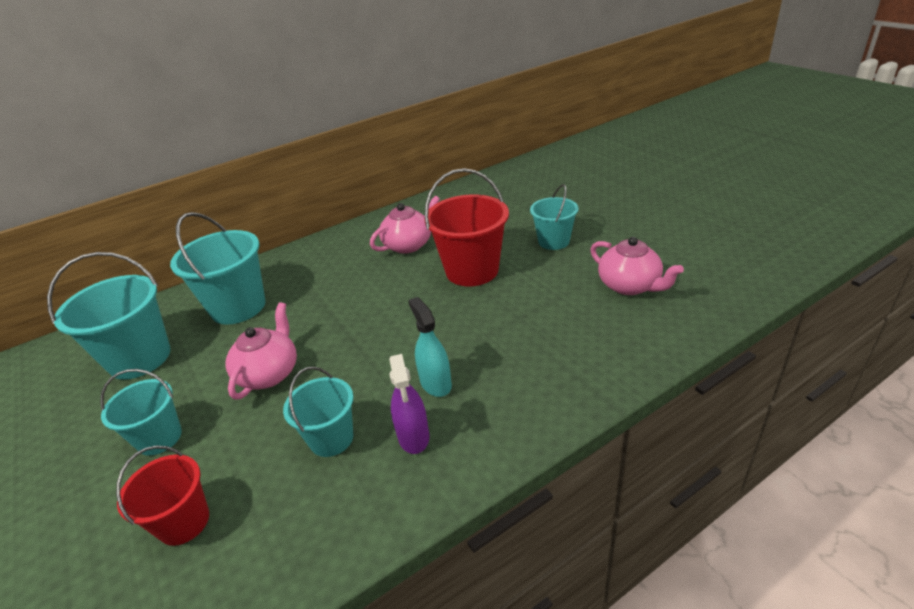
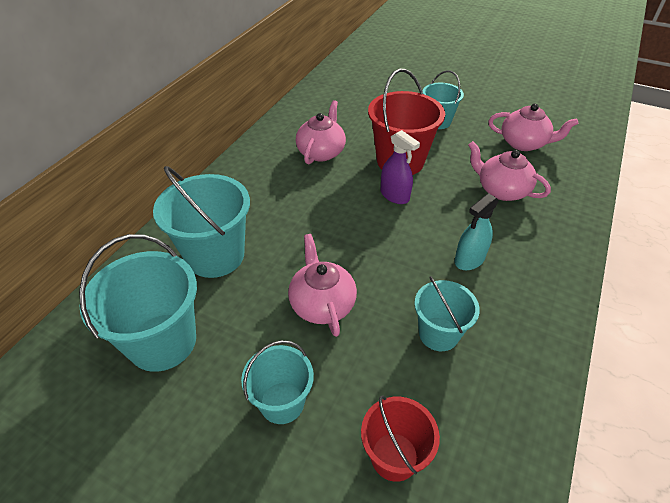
camera: 35 degrees left, 10 degrees up
(413, 436) = (497, 305): purple spray bottle -> purple spray bottle (394, 195)
(435, 383) = (469, 260): turquoise spray bottle -> turquoise spray bottle turned 75 degrees counterclockwise
(547, 327) = (501, 190): none -> pink teapot

